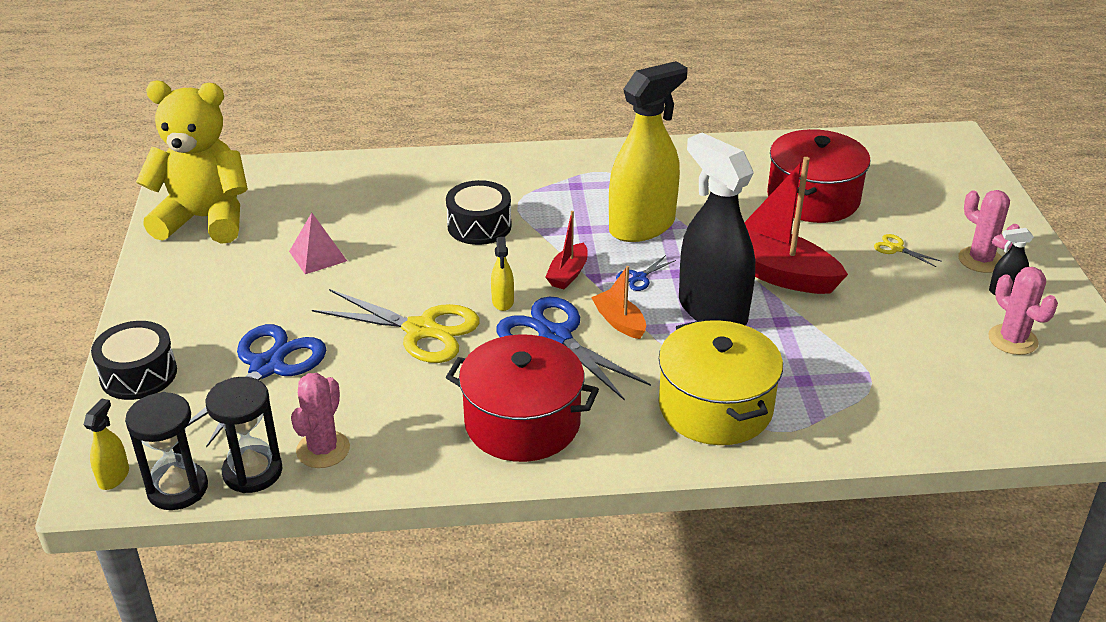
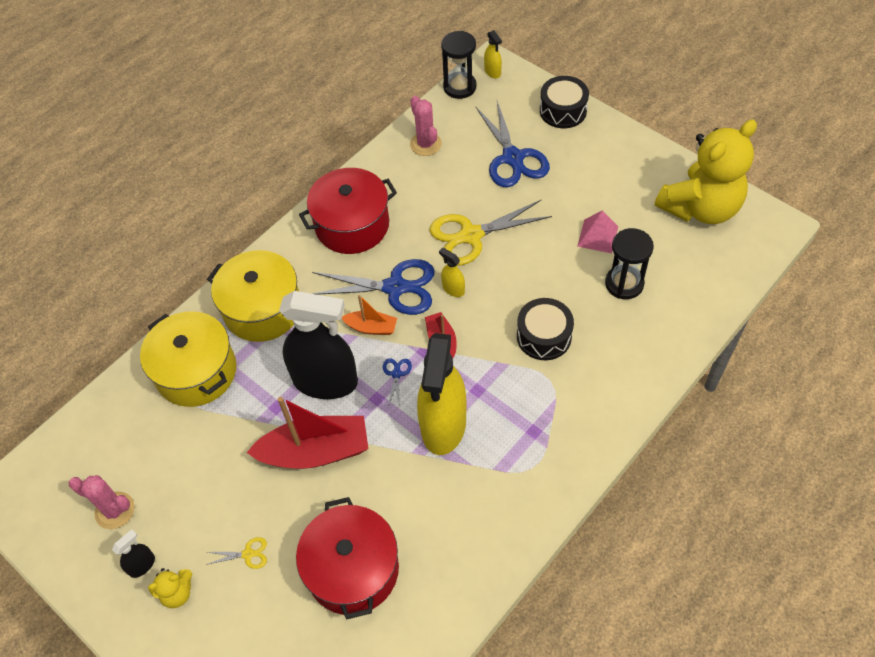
camera: 140 degrees right, 20 degrees up
(252, 472) = (440, 114): black hourglass -> black hourglass (624, 283)
(843, 397) = (196, 372): none -> yellow pot
(980, 260) = (177, 593): pink cactus -> yellow teddy bear

